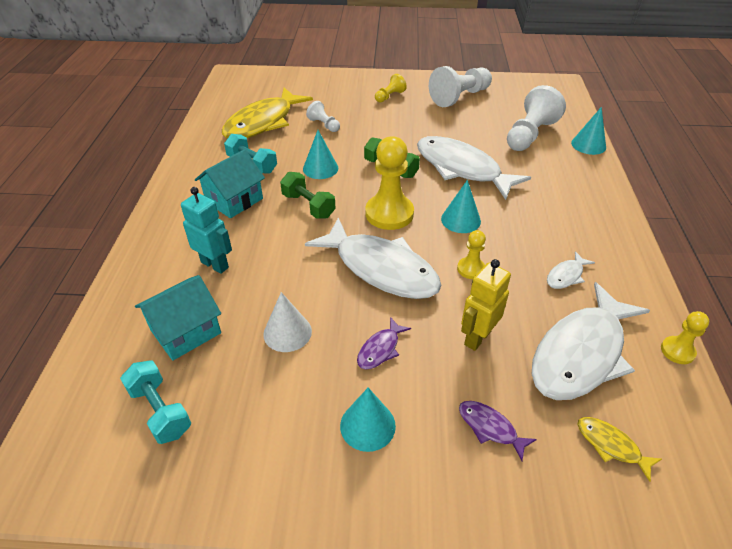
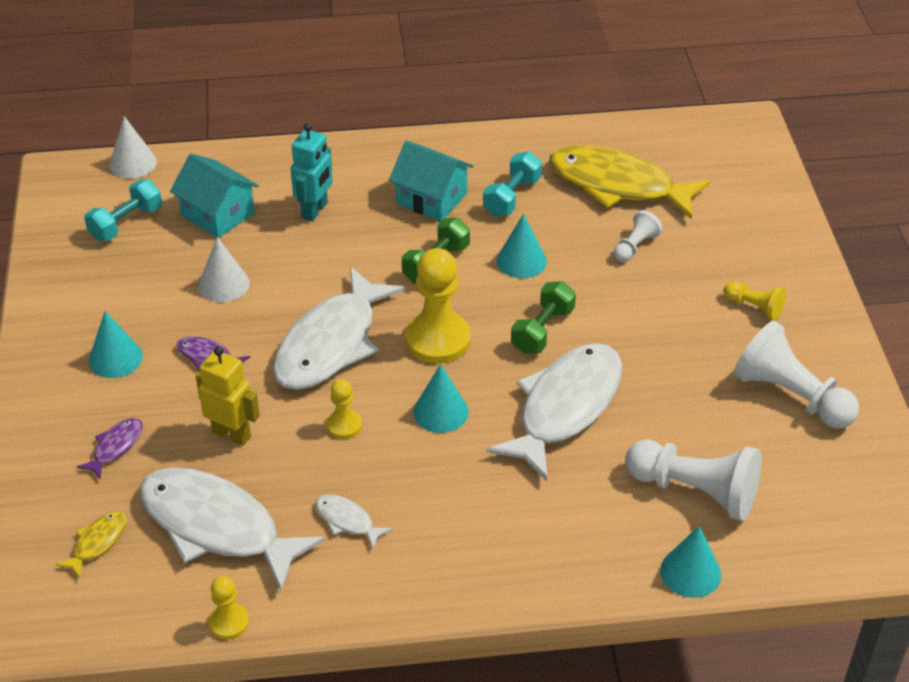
camera: 80 degrees right, 0 degrees up
(60, 401) = (133, 163): none -> white cone

